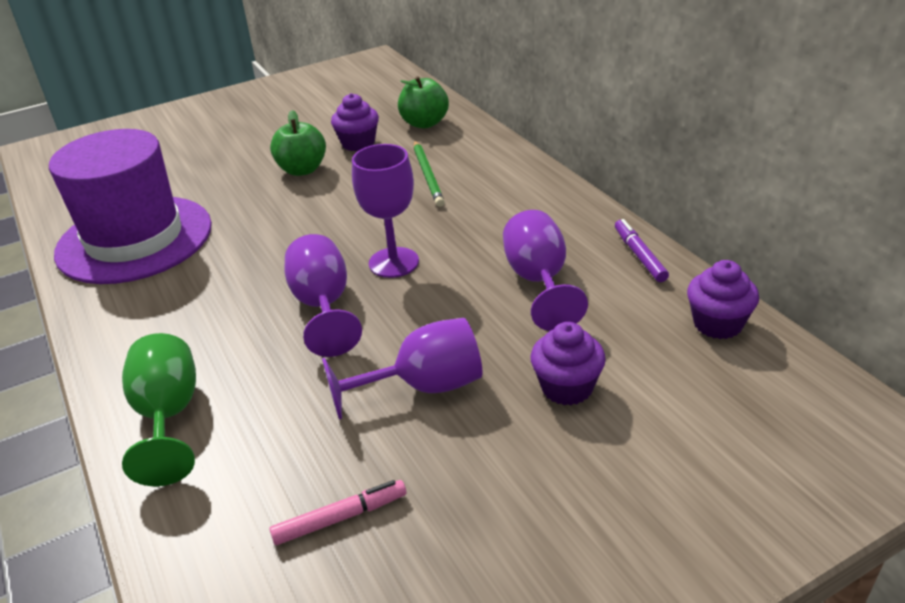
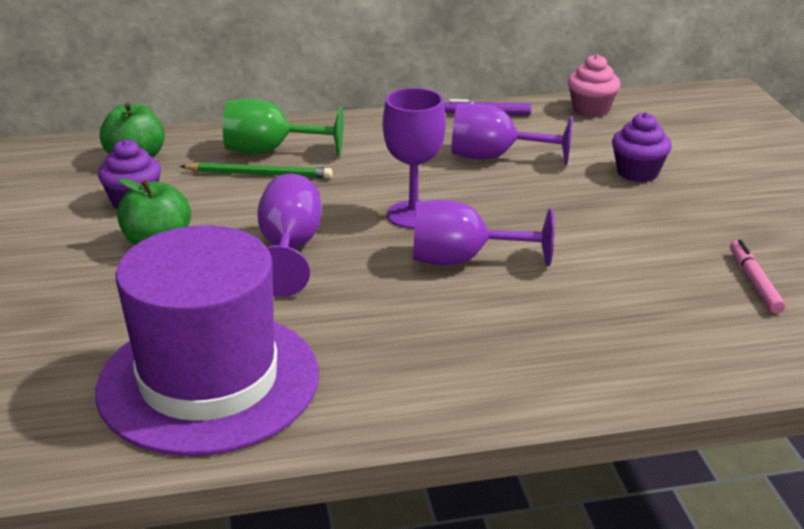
camera: 75 degrees left, 5 degrees down
(168, 417) = (597, 363): green goblet -> green goblet (270, 151)
(424, 387) = (611, 227): purple goblet -> purple goblet (289, 249)
(718, 324) = (591, 110): purple cupcake -> pink cupcake

